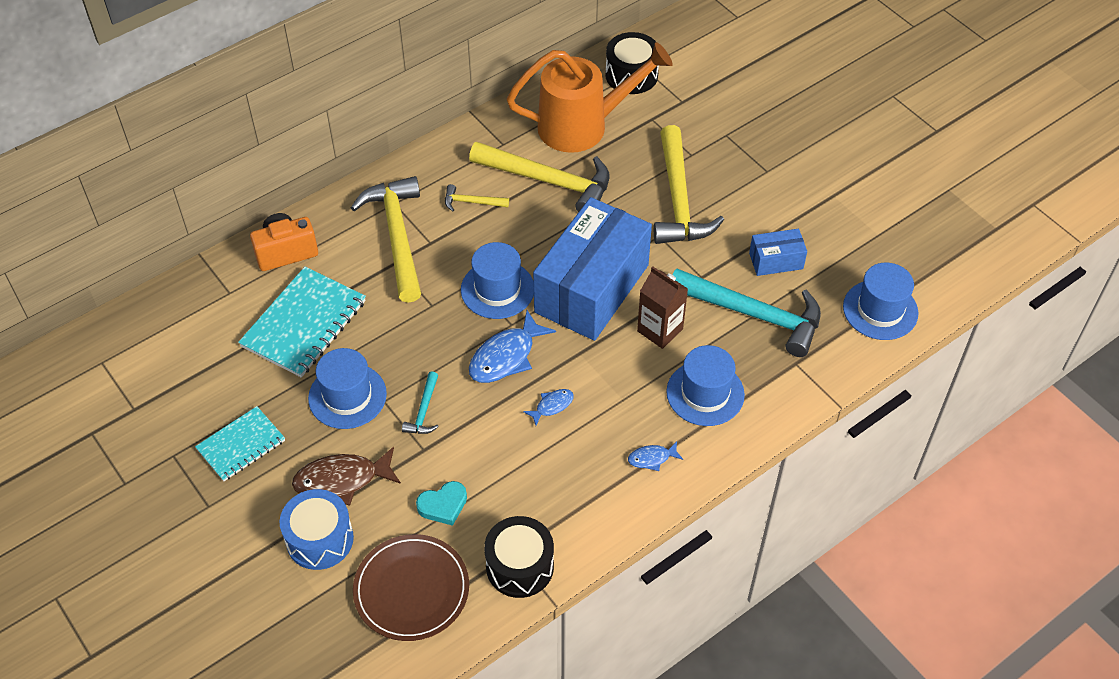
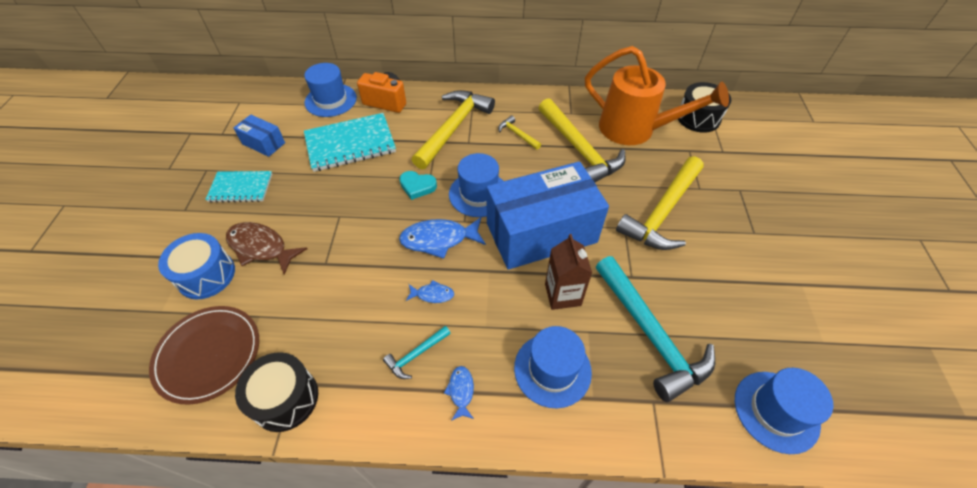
camera: 40 degrees right, 0 degrees up
(347, 396) = (324, 199): blue hat -> blue hat (330, 100)
(424, 411) = (353, 239): turquoise hammer -> turquoise hammer (416, 355)
(443, 505) = (293, 310): turquoise heart -> turquoise heart (417, 186)
(652, 458) = (461, 391): blue fish -> blue fish turned 60 degrees clockwise
(776, 261) = (706, 304): blue box -> blue box (263, 143)

